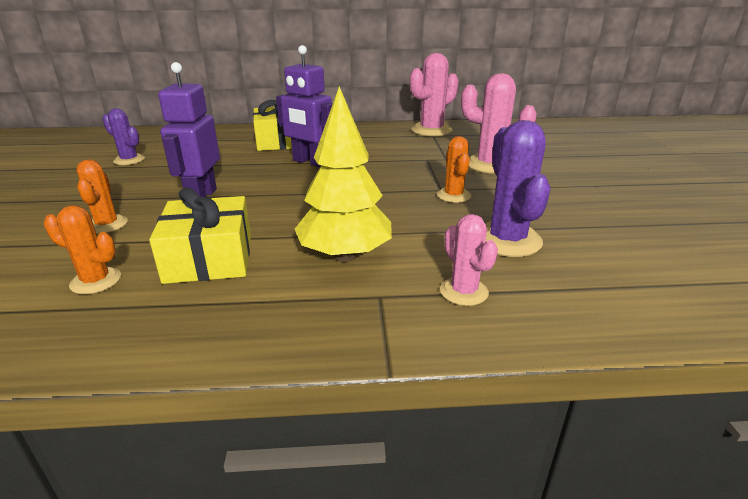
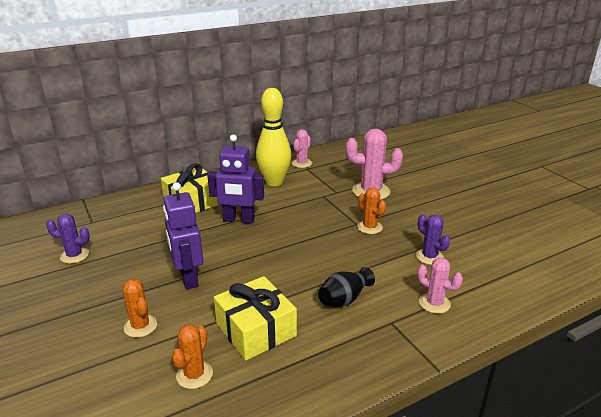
camera: 25 degrees left, 0 degrees up
(96, 281) = (194, 375): orange cactus -> orange cactus turned 60 degrees counterclockwise
(345, 256) = (344, 299): yellow tree -> black vase
(383, 140) = (274, 182): none -> yellow bowling pin
(431, 130) = (302, 163): pink cactus -> pink cactus, size x0.60
(507, 240) = (429, 257): purple cactus -> purple cactus, size x0.60

